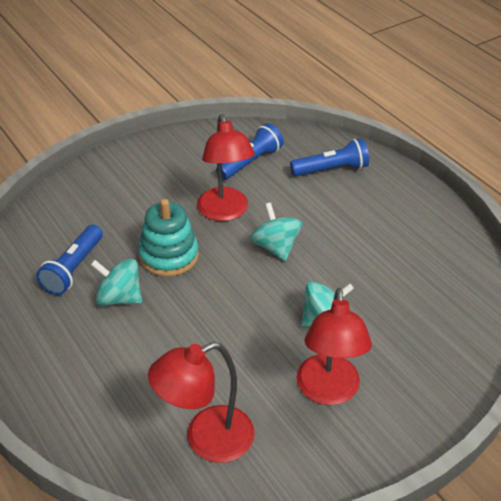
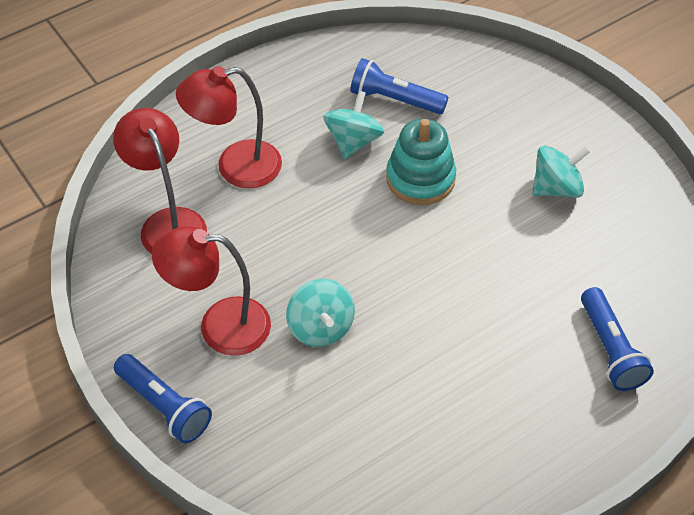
camera: 90 degrees right, 10 degrees up
(225, 212) = (503, 229): red lamp -> red lamp (235, 167)
(250, 162) = (611, 254): blue flashlight -> blue flashlight (164, 406)
(275, 247) = (443, 281): turquoise spinning top -> turquoise spinning top (556, 188)

